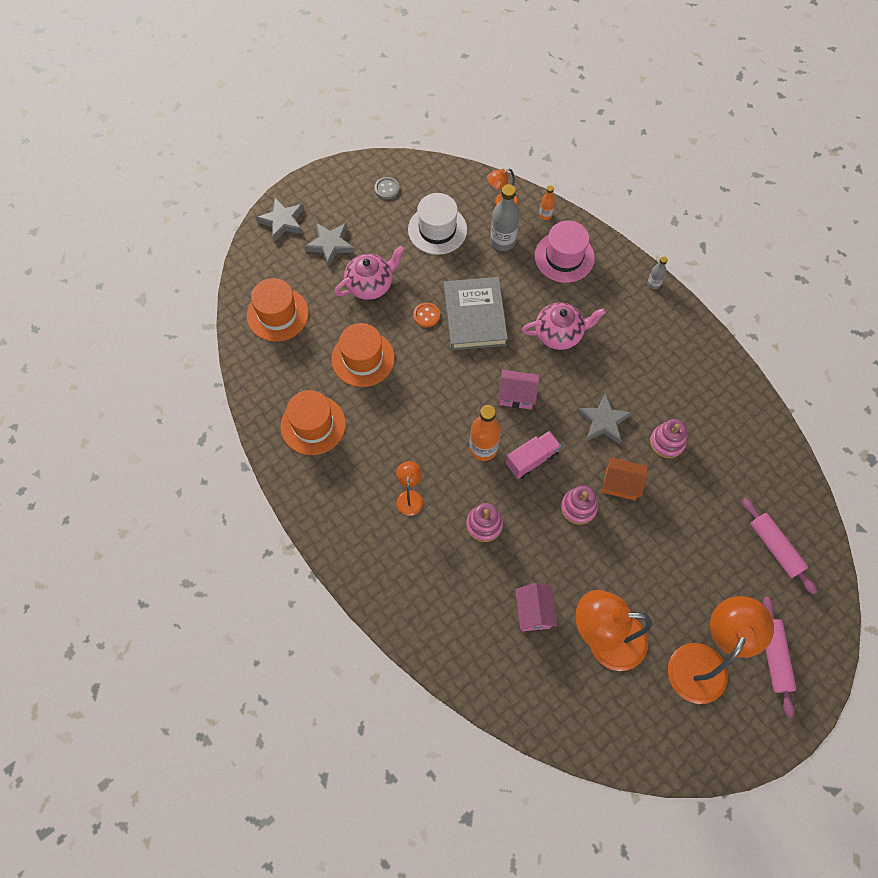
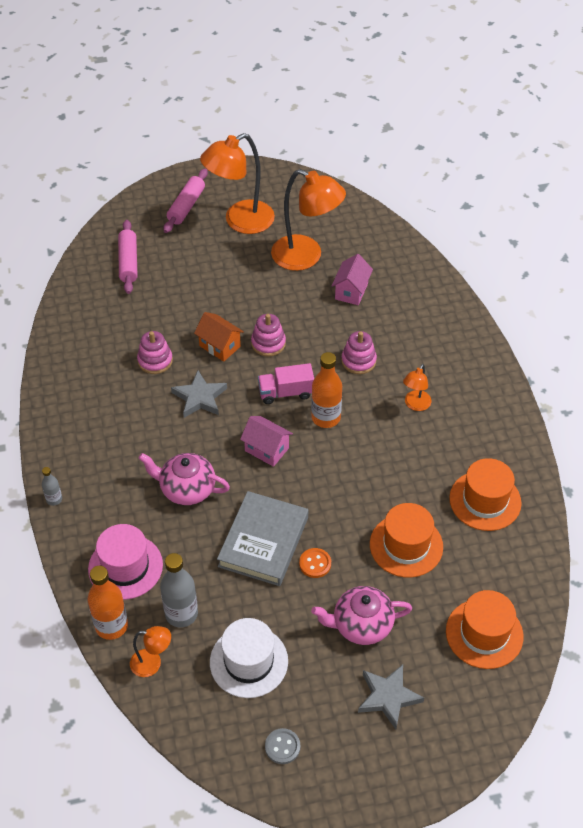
camera: 155 degrees left, 15 degrees down
(283, 221) = (437, 757): grey star -> none
(545, 215) = (111, 626): orange bottle -> orange bottle, size x1.90

